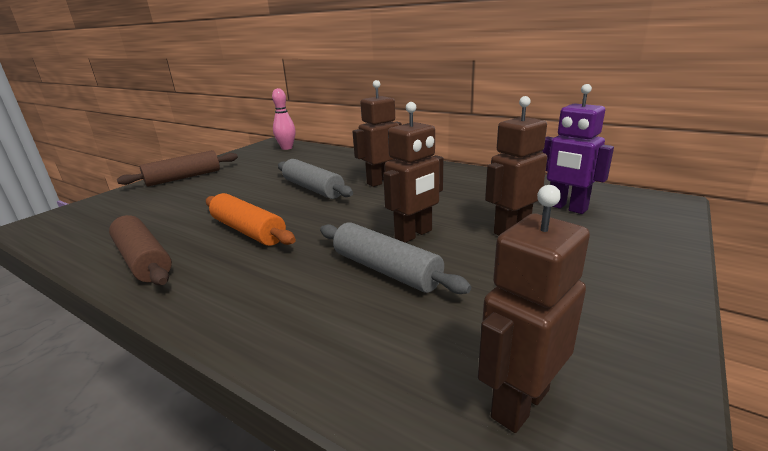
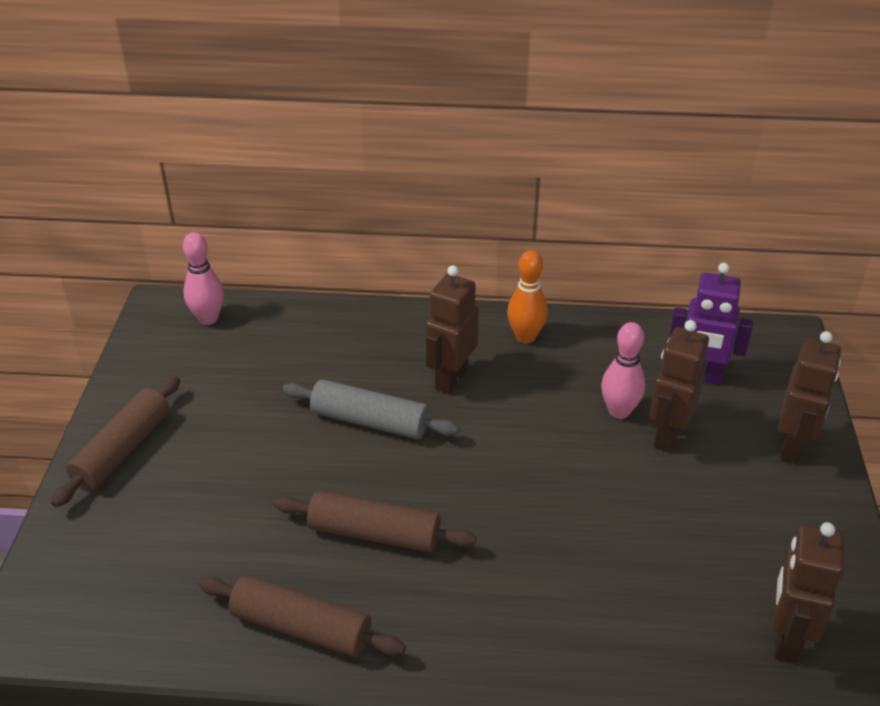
camera: 30 degrees left, 15 degrees up
(248, 231) = (374, 533): orange rolling pin -> brown rolling pin
(386, 270) = (590, 541): grey rolling pin -> none
(414, 234) = (575, 476): brown robot -> brown robot (792, 447)
(448, 174) = (525, 337): none -> orange bowling pin
(482, 212) = (619, 411): none -> pink bowling pin

